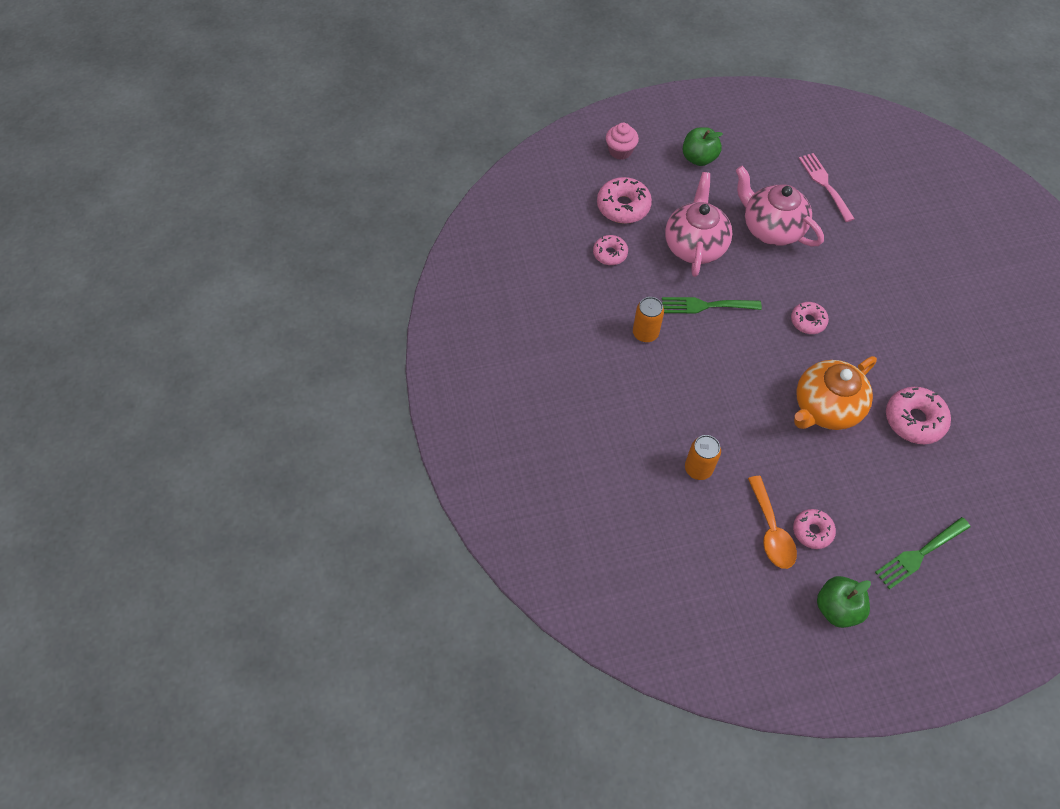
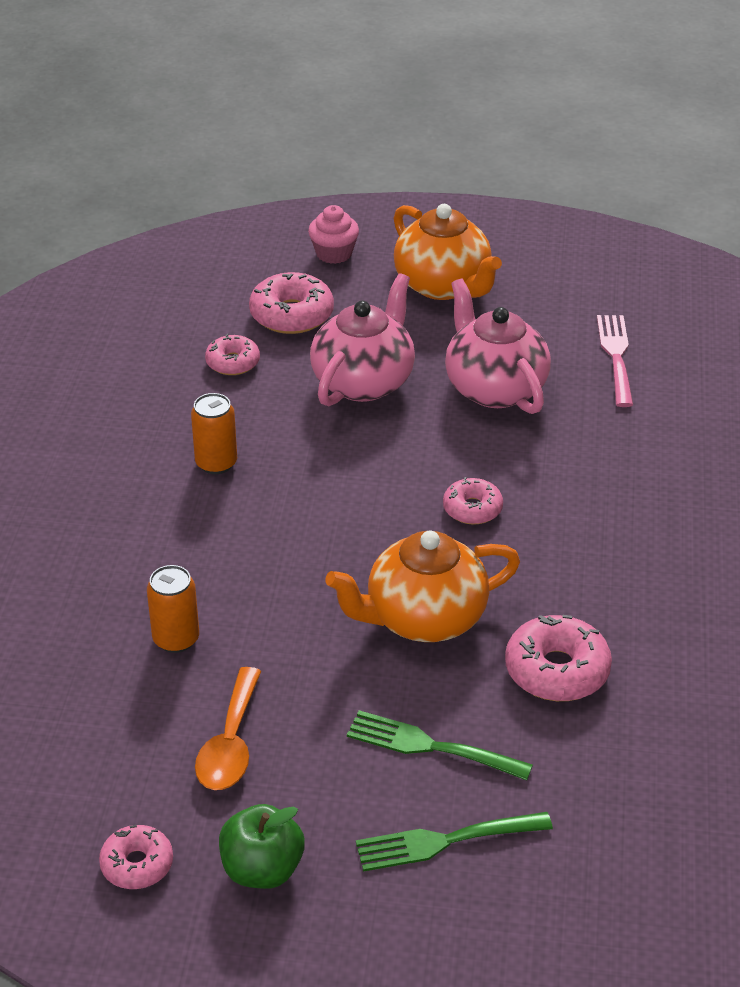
camera: 20 degrees right, 20 degrees down
(698, 158) = (443, 285): green apple -> orange teapot
(706, 306) = (329, 453): green fork -> green fork (430, 746)
(812, 531) = (294, 763): pink donut -> pink donut (137, 864)

